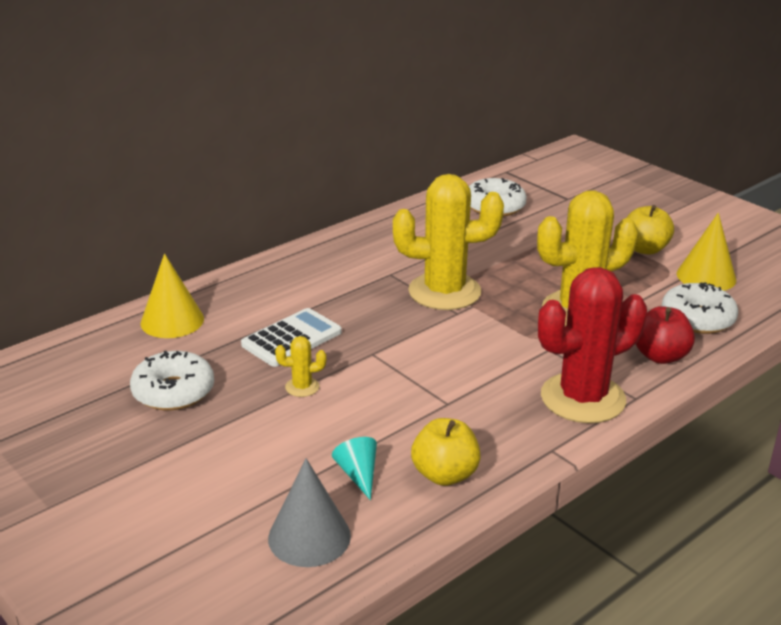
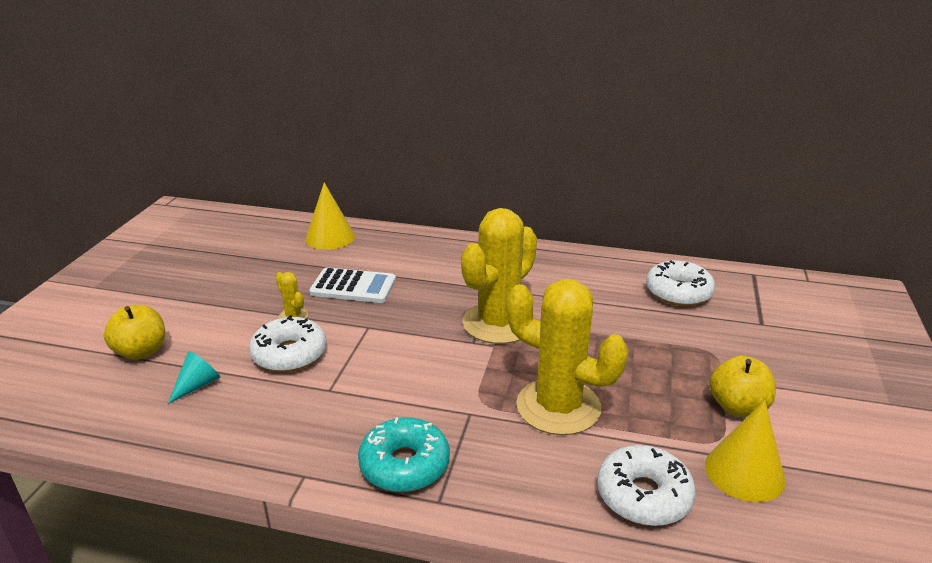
camera: 55 degrees right, 0 degrees up
(173, 391) = (246, 273): white donut -> white donut (289, 354)
(309, 537) = (107, 394): grey cone -> none
(444, 292) = (498, 323): yellow cactus -> yellow cactus turned 75 degrees clockwise
(445, 475) = (224, 427): yellow apple -> yellow apple (141, 351)
(583, 398) = (404, 465): red cactus -> turquoise donut
(660, 356) = (534, 492): red apple -> none

